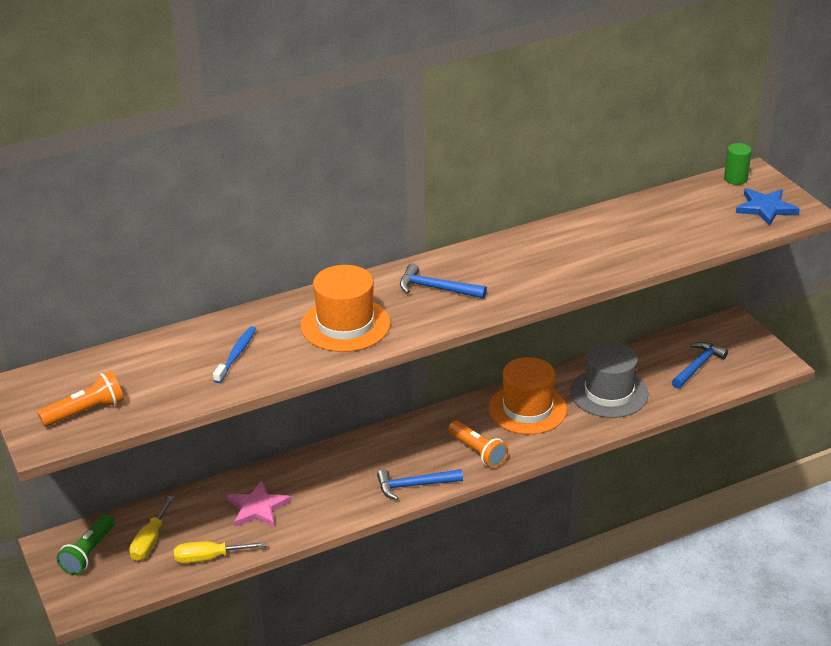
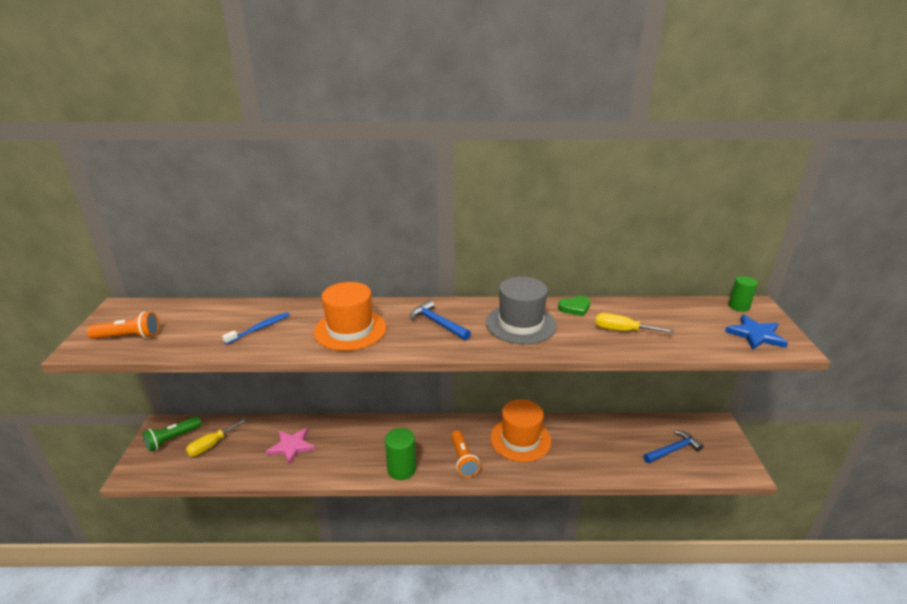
camera: 25 degrees right, 5 degrees down
(208, 558) = (232, 471): yellow screwdriver -> yellow screwdriver (622, 330)
(414, 485) = (401, 469): blue hammer -> green cylinder
(571, 228) = (575, 308): none -> green heart
(609, 393) = (589, 448): grey hat -> grey hat (520, 324)

